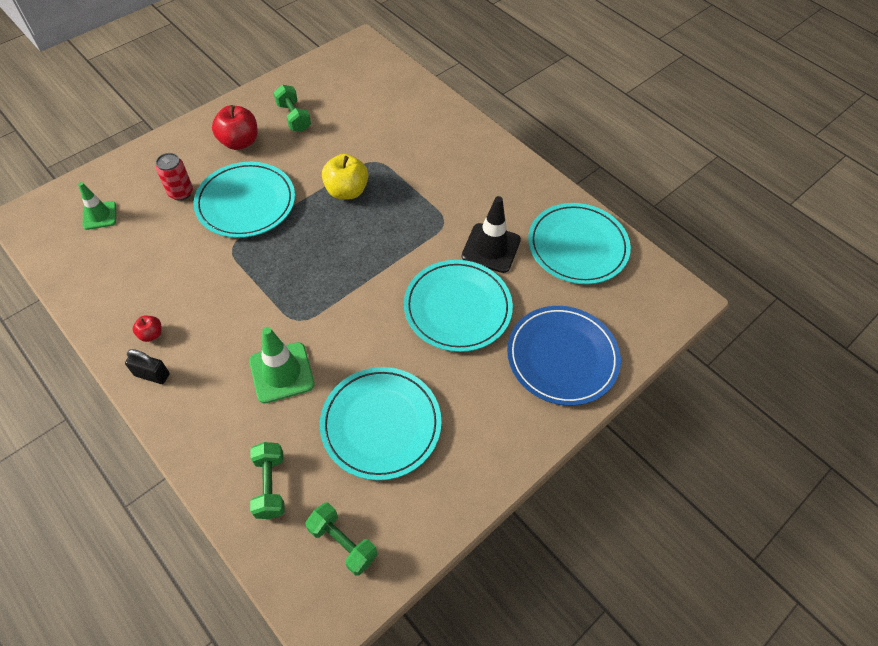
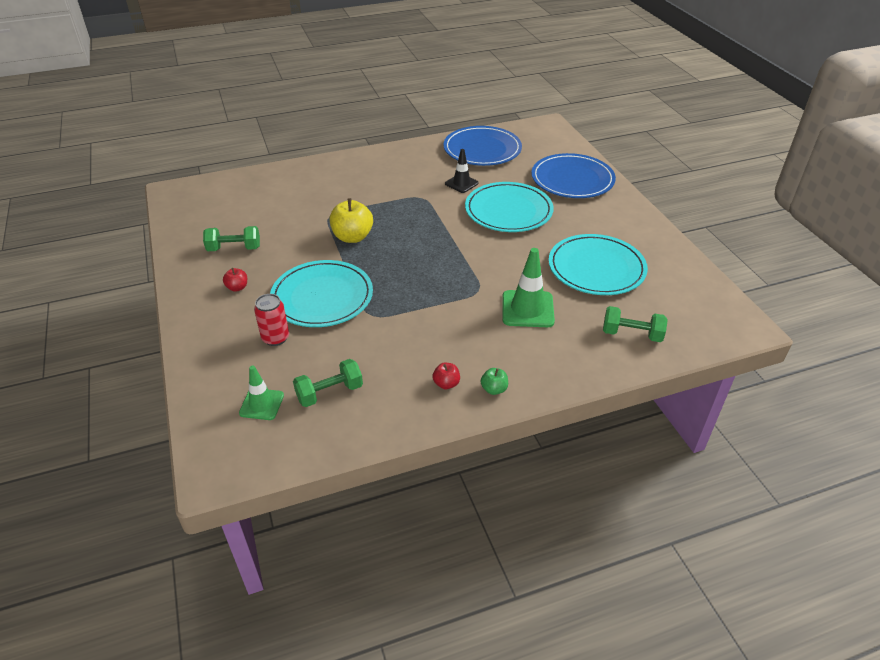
camera: 65 degrees left, 15 degrees down
(152, 374) = (494, 389): black padlock -> green apple
(239, 142) = (237, 287): red apple -> red apple, size x0.51
(342, 543) = (689, 306): green dumbbell -> green dumbbell (329, 393)
(491, 248) = (461, 183): black traffic cone -> black traffic cone, size x0.64
(577, 246) = (482, 149): turquoise plate -> blue plate

